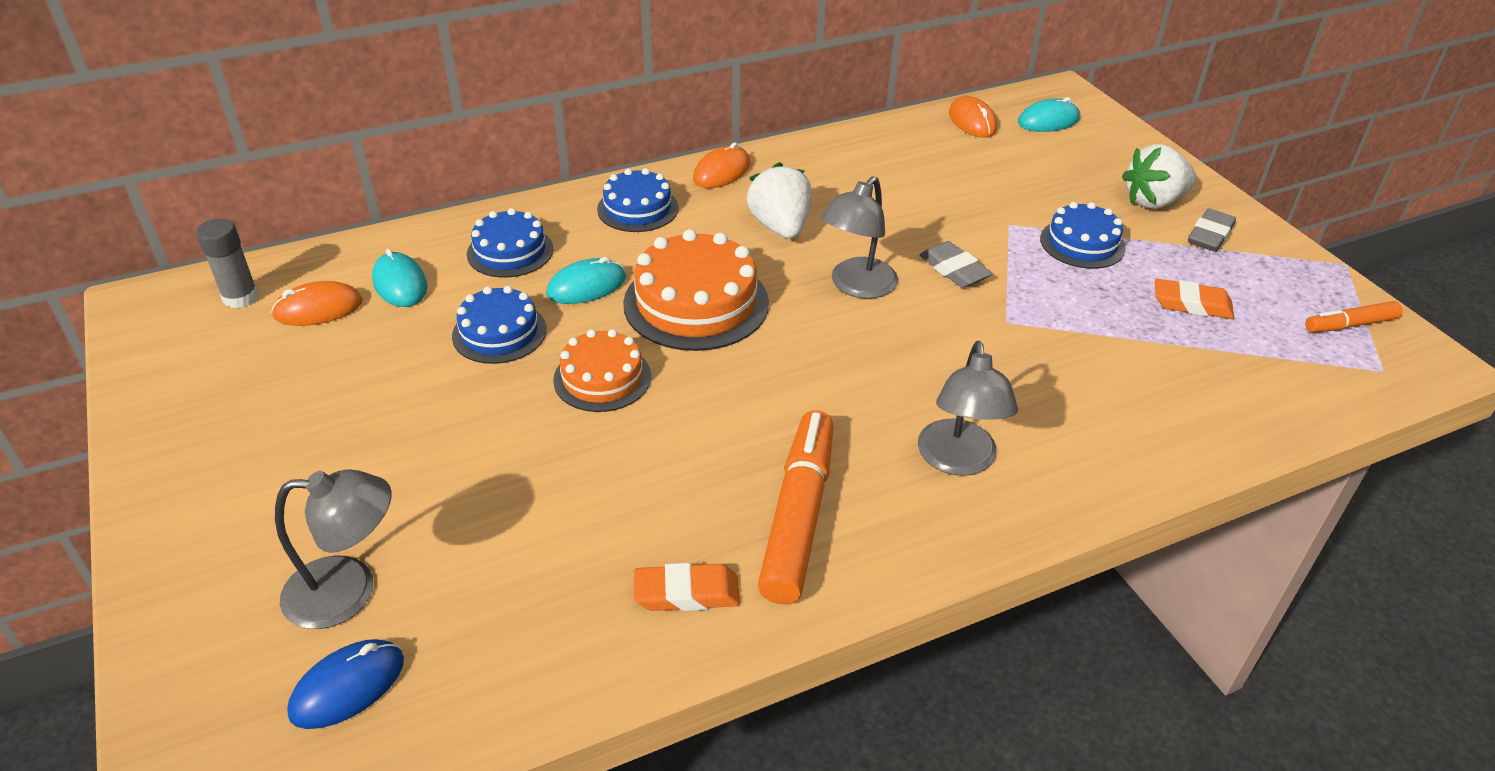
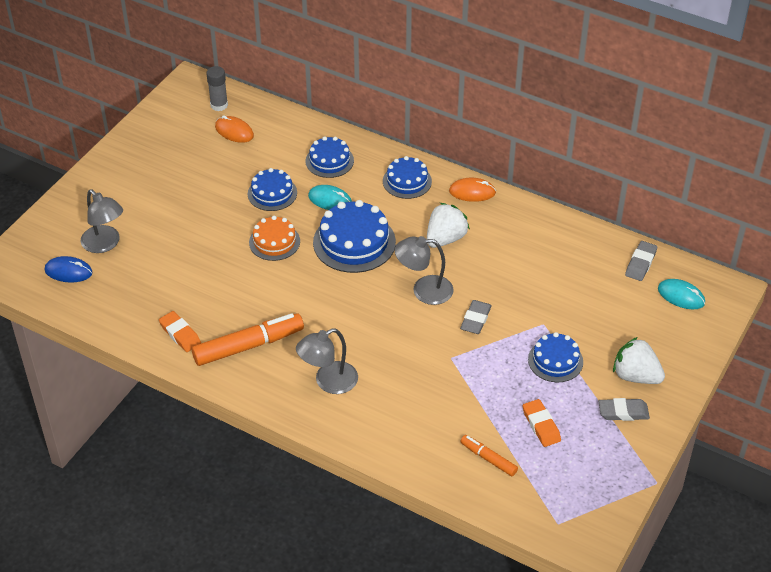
camera: 55 degrees right, 5 degrees up
(400, 283) = (273, 143): turquoise mouse -> none
(696, 303) = (354, 242): orange cake -> blue cake
(972, 121) = (640, 263): orange mouse -> grey eraser
(1349, 325) = (589, 499): orange marker -> orange marker (488, 459)

